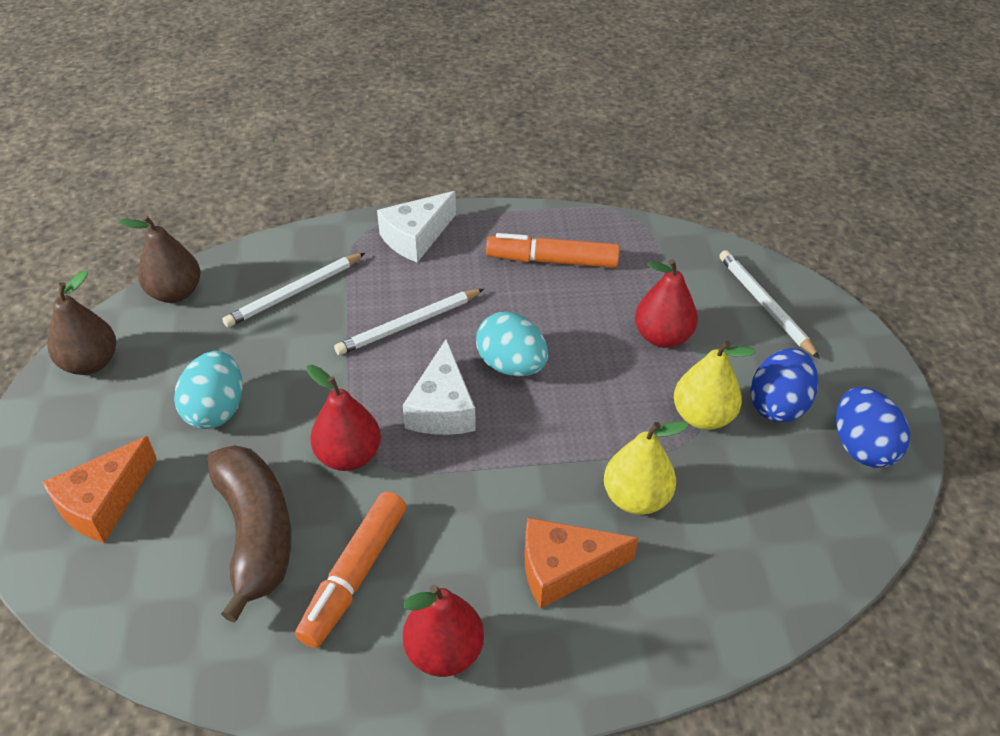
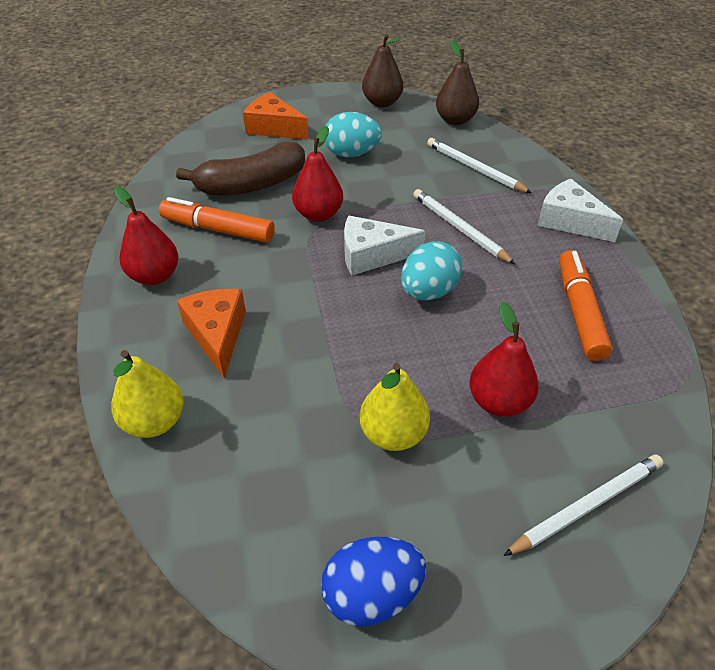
camera: 85 degrees right, 0 degrees up
(636, 498) = (288, 380): yellow pear -> yellow pear (154, 421)
(778, 405) = (422, 507): blue egg -> none

